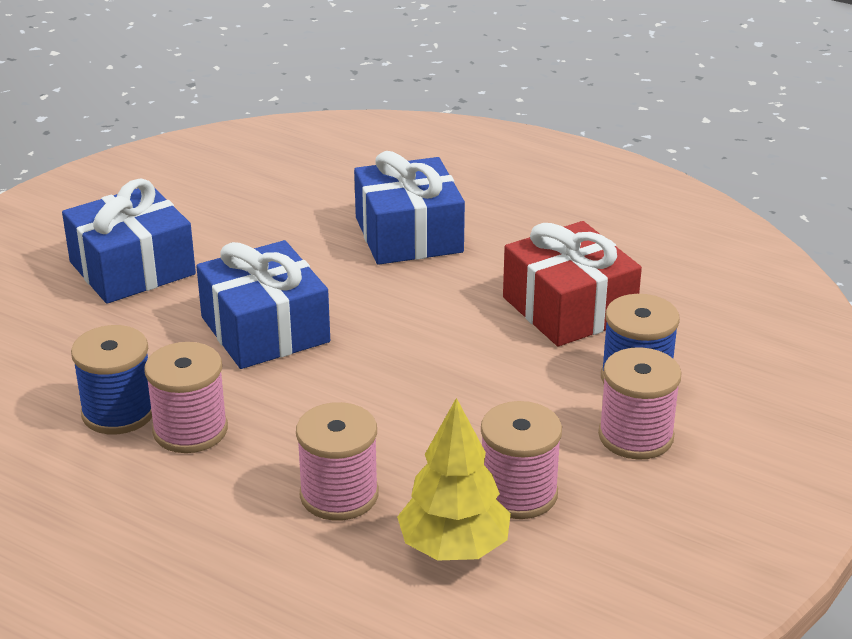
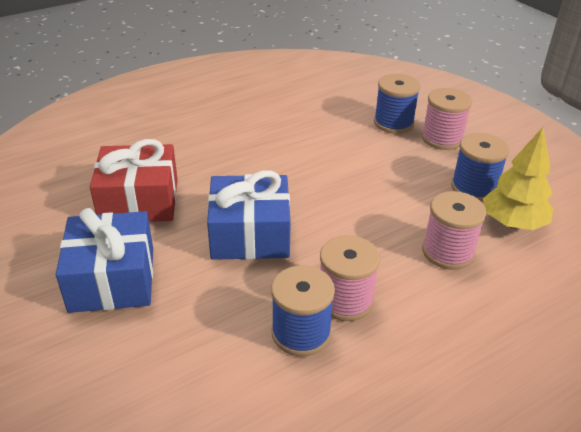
camera: 65 degrees left, 5 degrees up
(408, 235) = (193, 148): blue gift -> none
(518, 493) = (474, 188): pink spool -> blue spool
(569, 308) = (316, 121): red gift -> red gift (139, 201)

